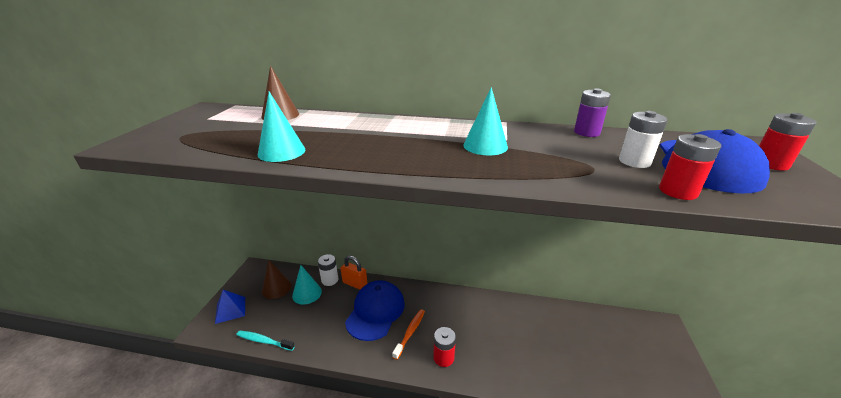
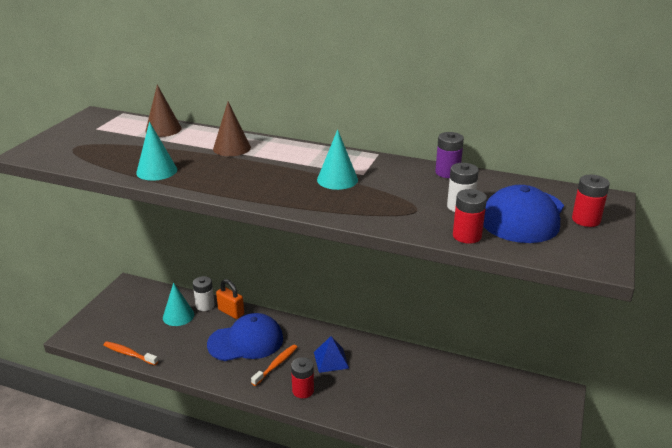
camera: 10 degrees right, 0 degrees up
(230, 310) = (99, 322): blue pyramid -> blue pyramid (331, 360)
(264, 341) = (129, 354): turquoise toothbrush -> orange toothbrush
(276, 288) = (148, 307): brown cone -> brown cone (232, 148)
(375, 311) = (246, 341): blue cap -> blue cap turned 45 degrees clockwise

